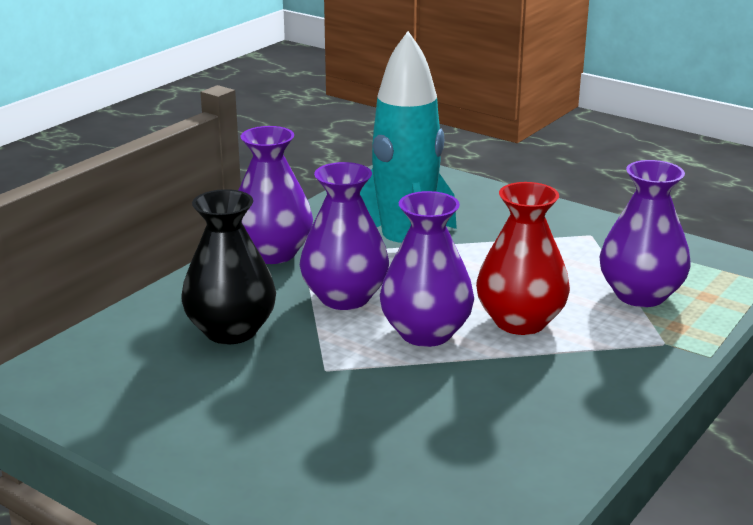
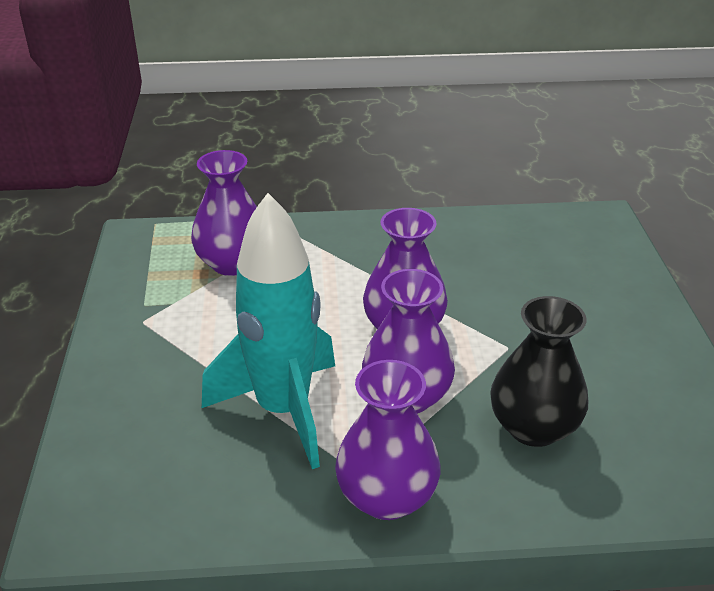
camera: 130 degrees left, 10 degrees up
(520, 321) = (334, 296): red vase -> none

